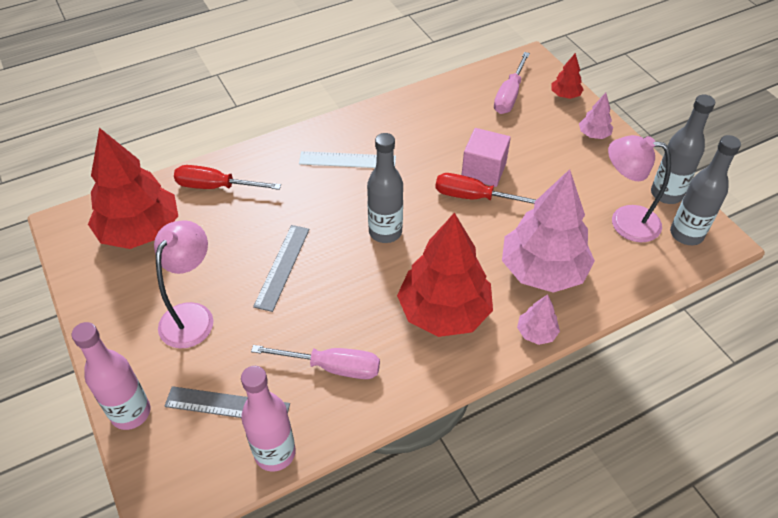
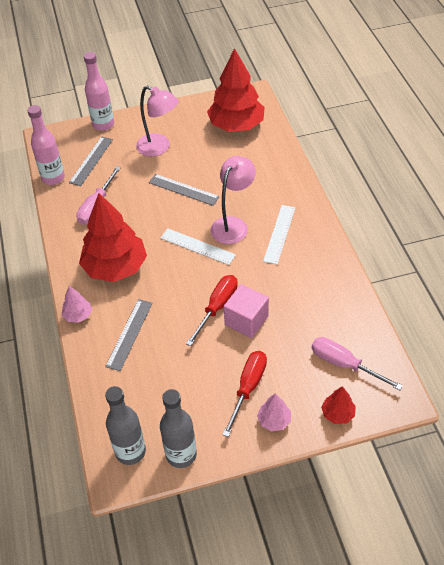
camera: 105 degrees right, 0 degrees up
(216, 187) = (268, 160): red screwdriver -> red screwdriver (248, 388)
(385, 232) = (197, 246): grey bottle -> white ruler
(543, 270) = (129, 334): pink tree -> grey ruler
(624, 221) = (160, 408): pink lamp -> pink lamp (233, 225)

